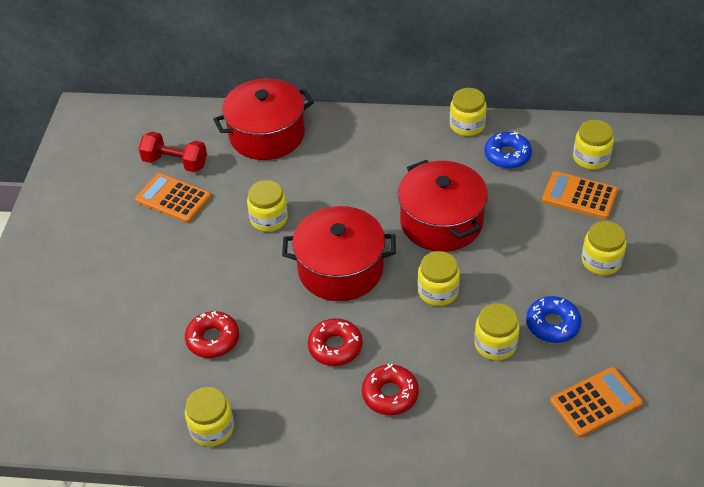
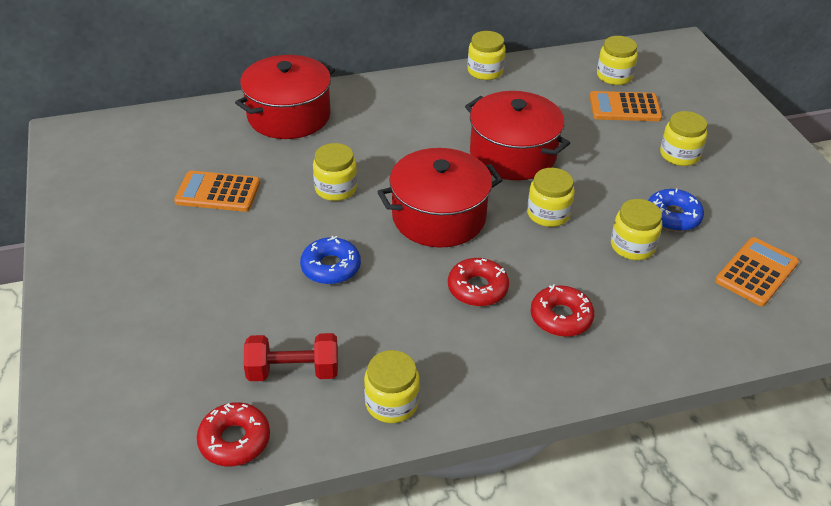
camera: 25 degrees left, 5 degrees down
(175, 163) = (201, 159): red dumbbell -> red dumbbell (293, 371)
(213, 339) = (341, 315): red donut -> red donut (234, 440)
(507, 155) = (538, 88): blue donut -> blue donut (331, 267)

